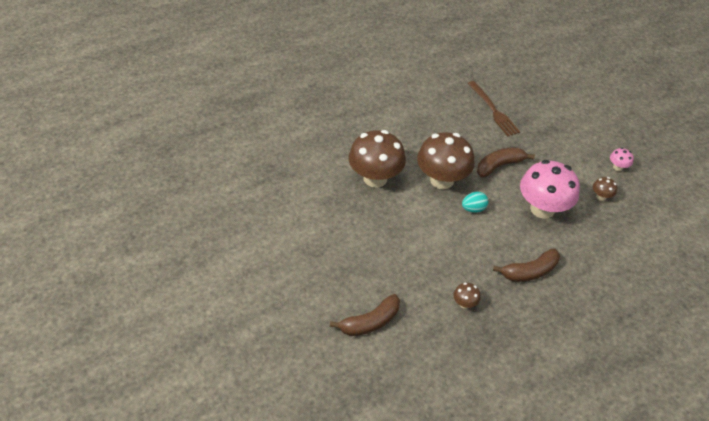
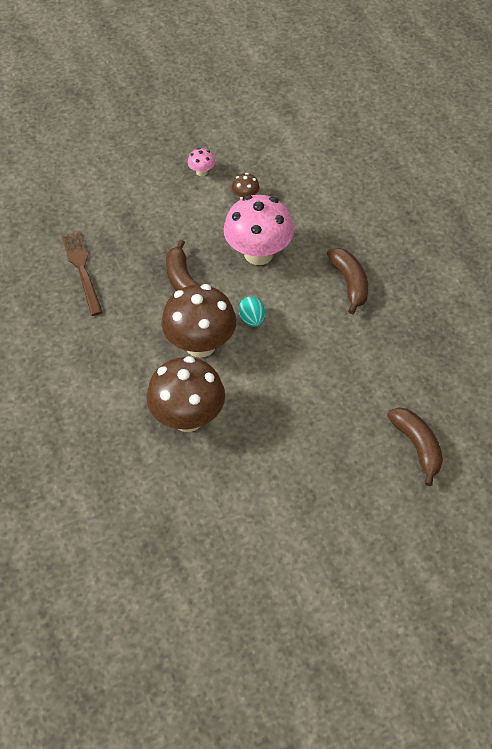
camera: 80 degrees left, 5 degrees up
(464, 303) = (392, 350): brown mushroom -> none
(493, 110) = (82, 270): brown fork -> brown fork turned 90 degrees counterclockwise

